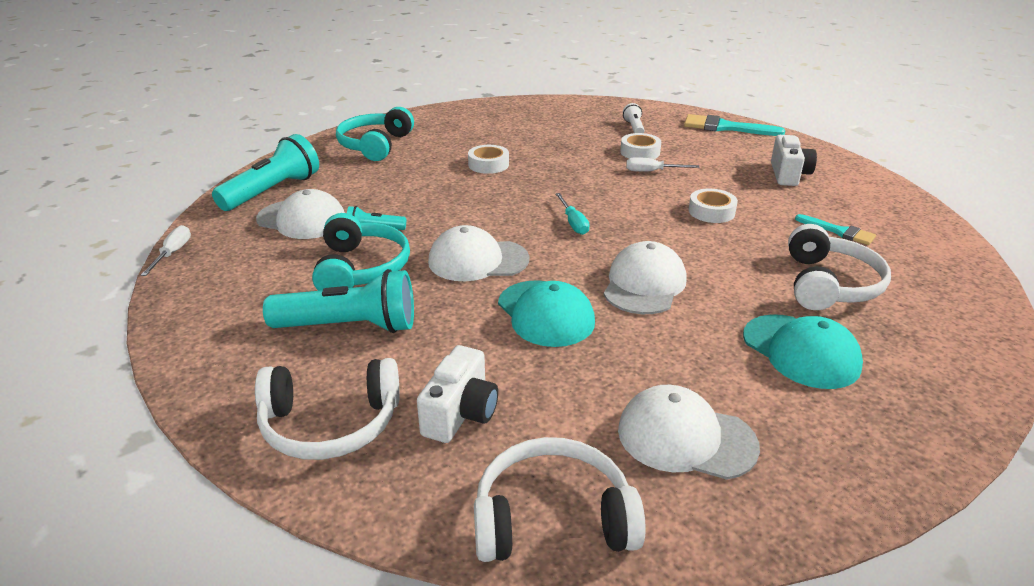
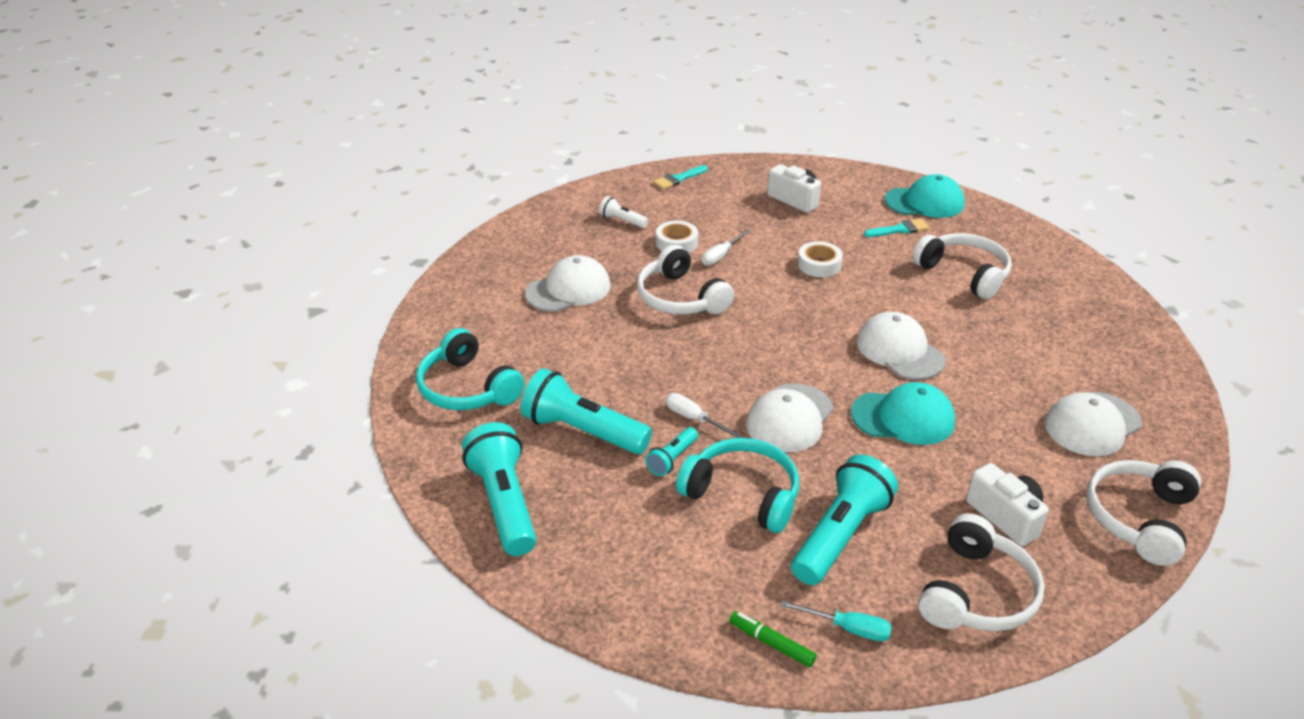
camera: 55 degrees left, 5 degrees up
(173, 253) = (585, 624): white screwdriver -> white screwdriver (694, 418)
(196, 331) = (771, 643): none -> green marker
(302, 219) = (600, 501): white cap -> white cap (568, 289)
(371, 191) = (583, 431): none -> turquoise flashlight
(488, 164) = (605, 334): white tape -> none
(572, 174) = (680, 298): none -> white headphones
(573, 223) = (772, 339): turquoise screwdriver -> turquoise screwdriver (848, 628)
(725, 127) = (678, 179): turquoise brush -> turquoise brush, size x0.62
(801, 351) = (1032, 329): turquoise cap -> turquoise cap (925, 202)

